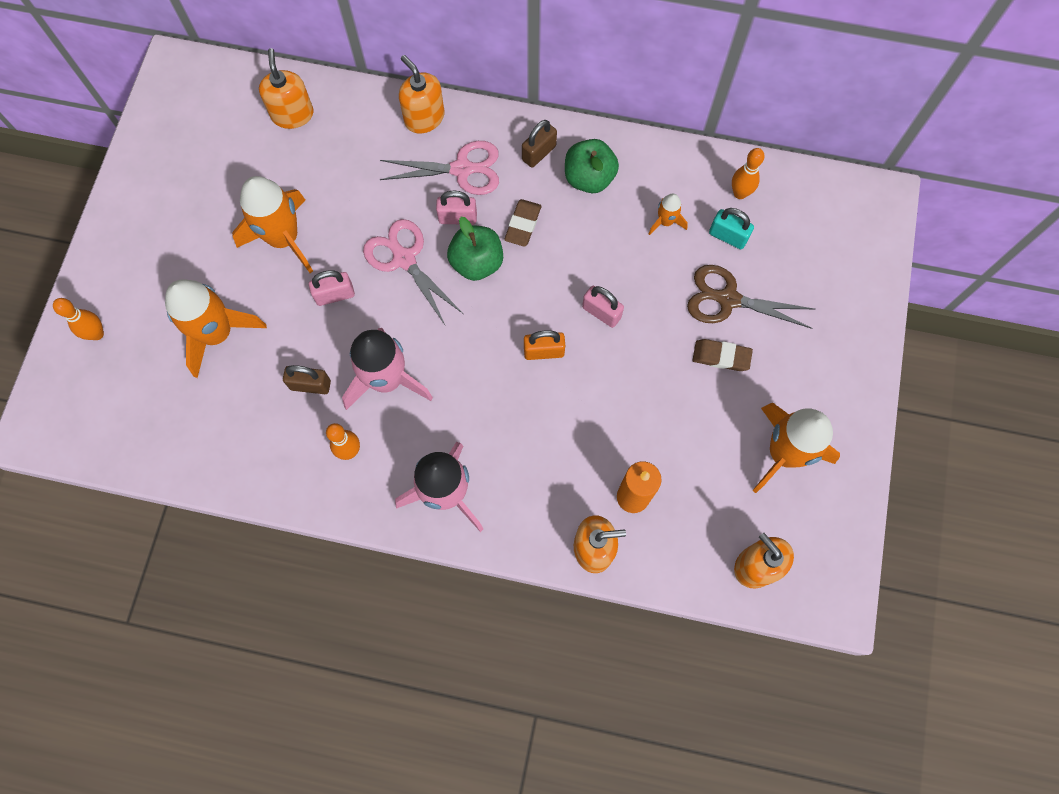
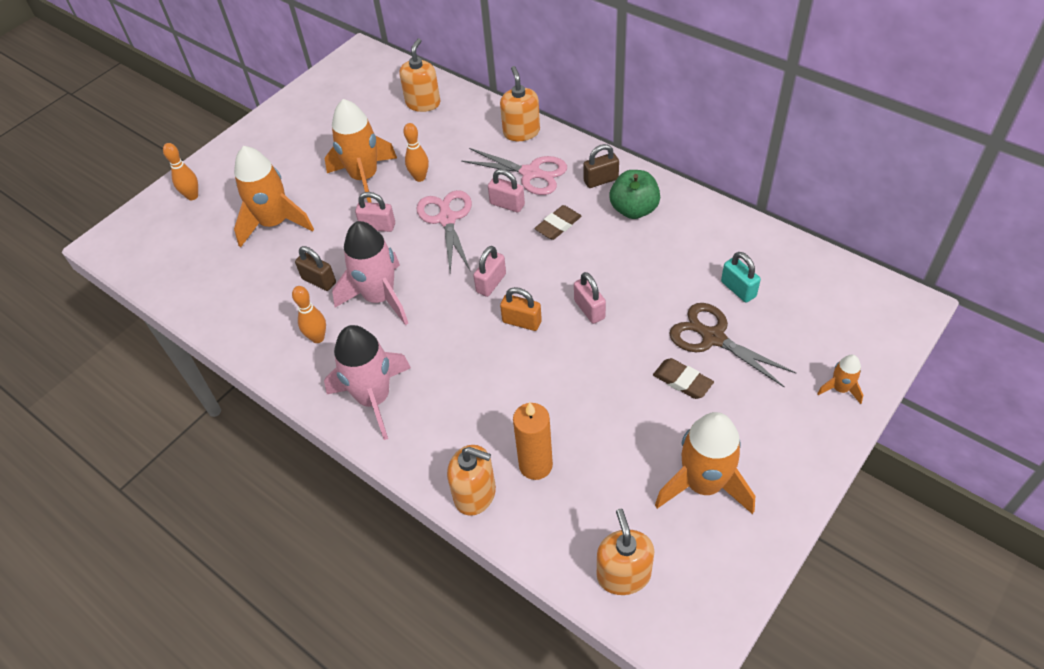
camera: 30 degrees right, 20 degrees down
(477, 263) = (503, 240): green apple -> none
(491, 319) = (491, 283): none -> pink padlock
(665, 222) = (685, 261): orange rocket -> orange rocket (840, 389)
(740, 193) = (766, 260): orange bowling pin -> orange bowling pin (420, 177)

